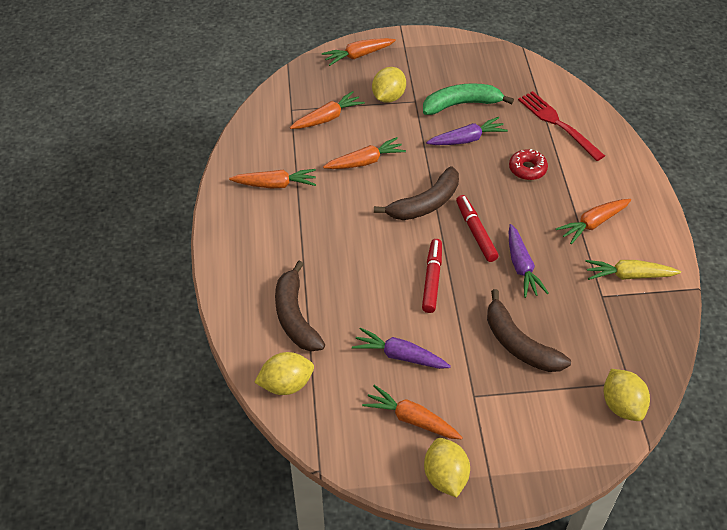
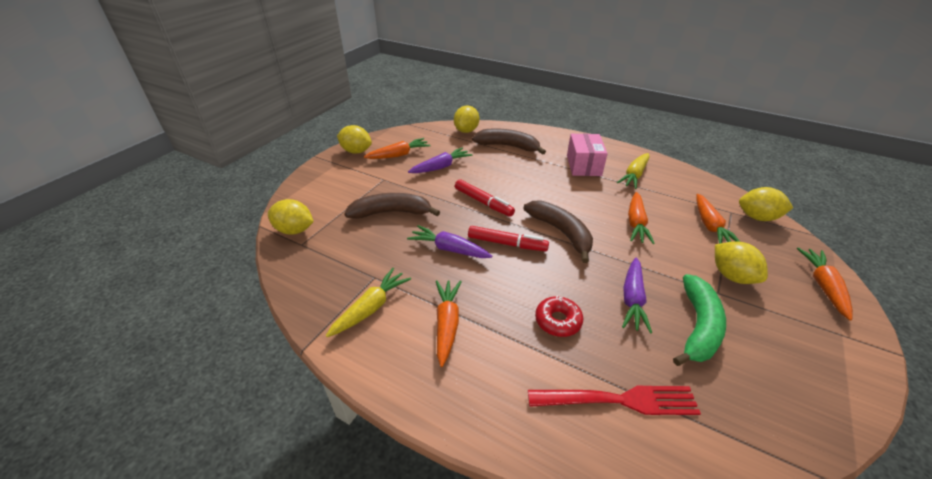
camera: 125 degrees right, 10 degrees down
(275, 185) = (634, 175): orange carrot -> yellow carrot
(286, 230) = (583, 165): none -> pink box
(287, 94) = (757, 217): none -> yellow lemon
(425, 204) = (561, 232): brown banana -> brown banana turned 150 degrees clockwise

